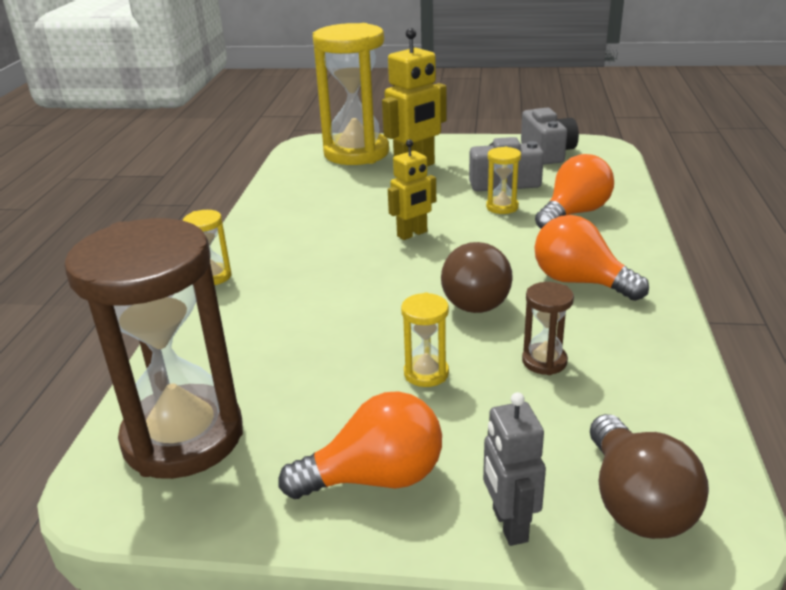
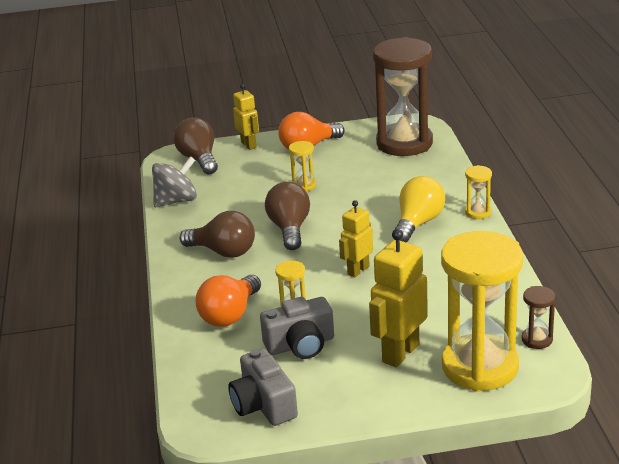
camera: 165 degrees right, 0 degrees up
(299, 276) = (418, 223): none -> yellow light bulb
(509, 525) = (249, 145): grey robot -> yellow robot
(544, 361) = (242, 201): brown hourglass -> brown hourglass (537, 339)
(580, 282) = (223, 252): orange light bulb -> brown light bulb
(670, 388) = (176, 201): none -> grey spinning top

